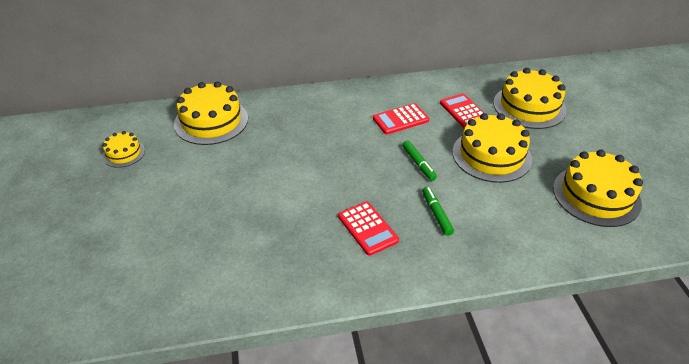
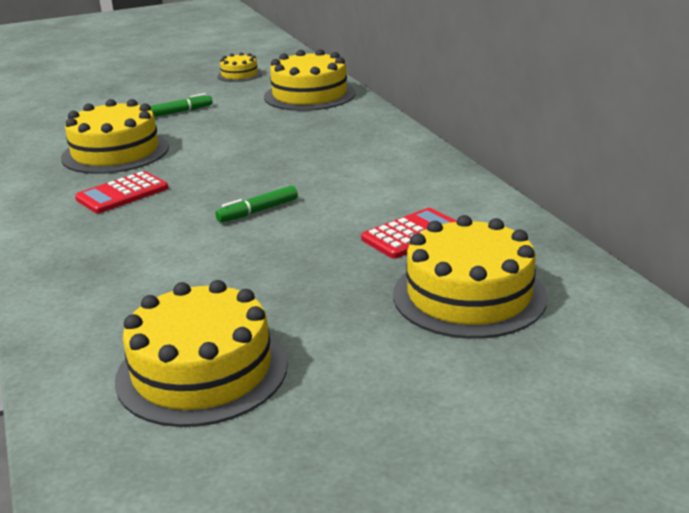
camera: 80 degrees right, 15 degrees down
(400, 119) = (364, 189): red calculator -> none
(436, 214) = (149, 232): green marker -> green marker (180, 112)
(491, 155) = (296, 264): yellow cake -> yellow cake (115, 152)

